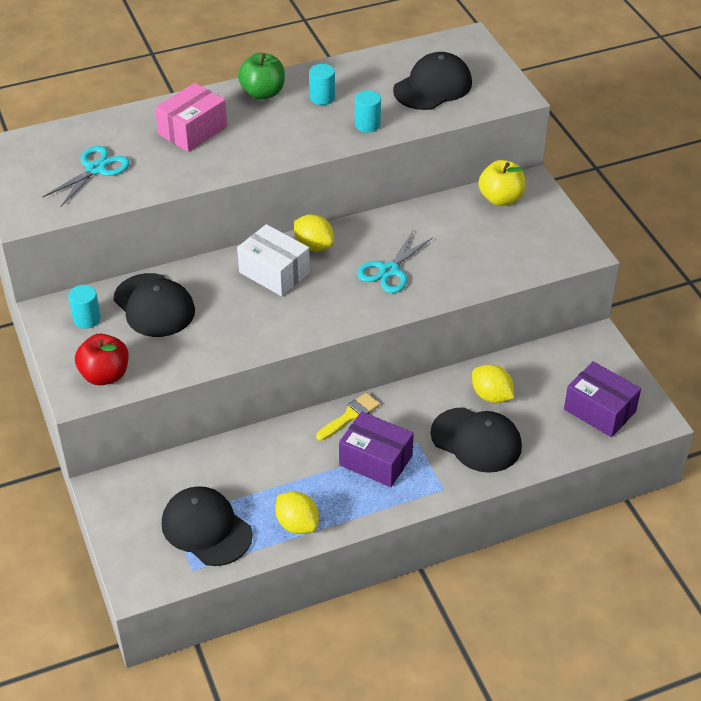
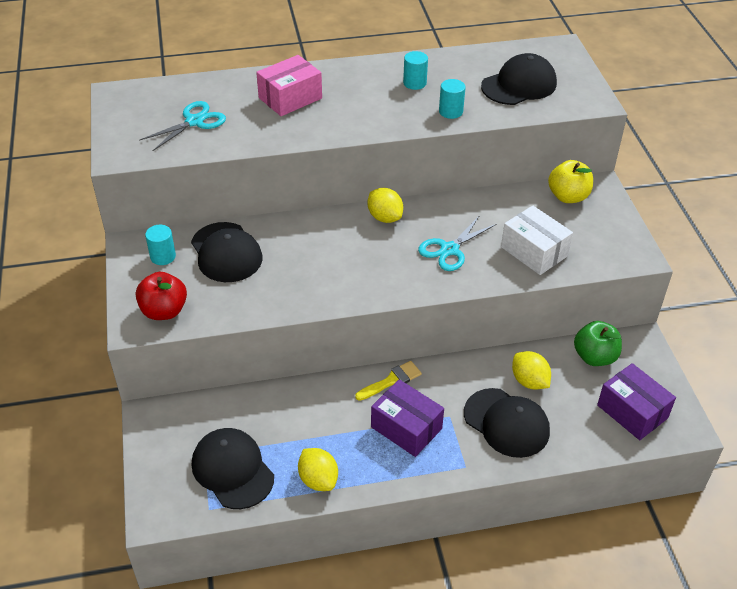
camera: 10 degrees right, 0 degrees up
(263, 93) = (362, 73): green apple -> green apple (594, 357)
(274, 272) = (343, 237): white box -> white box (534, 251)

